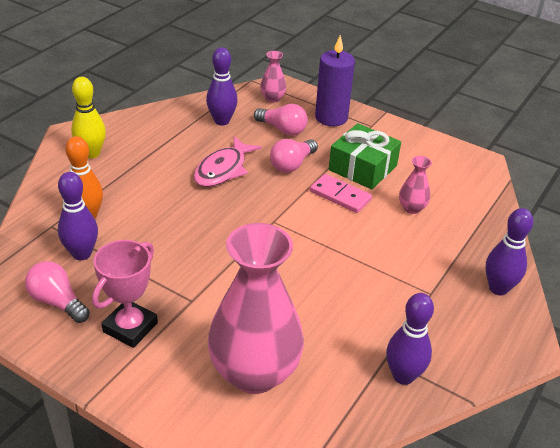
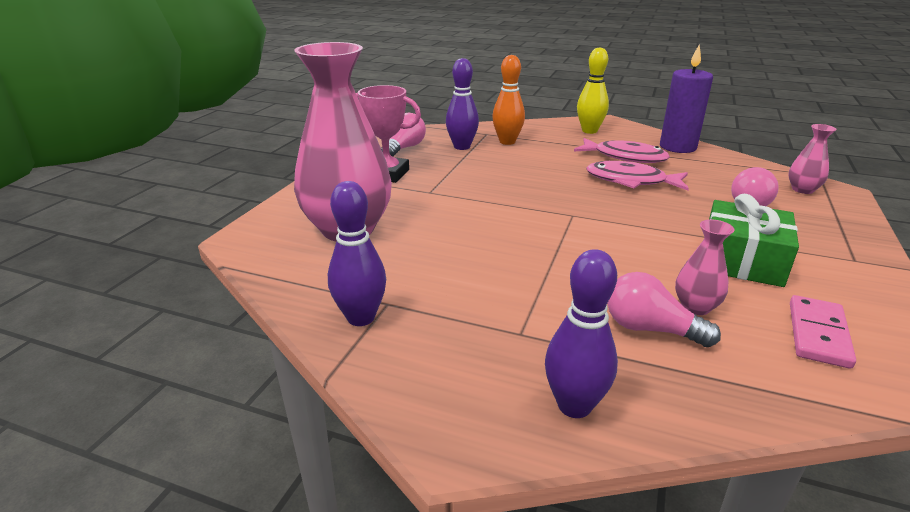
camera: 80 degrees right, 10 degrees down
(171, 155) = (625, 157): none -> pink fish
(222, 121) = (714, 170): purple bowling pin -> none
(292, 164) = (686, 214): pink light bulb -> pink light bulb (650, 329)
(331, 117) = (824, 228): purple candle -> purple candle (677, 147)
(340, 196) = (661, 249): pink domino -> pink domino (818, 334)

